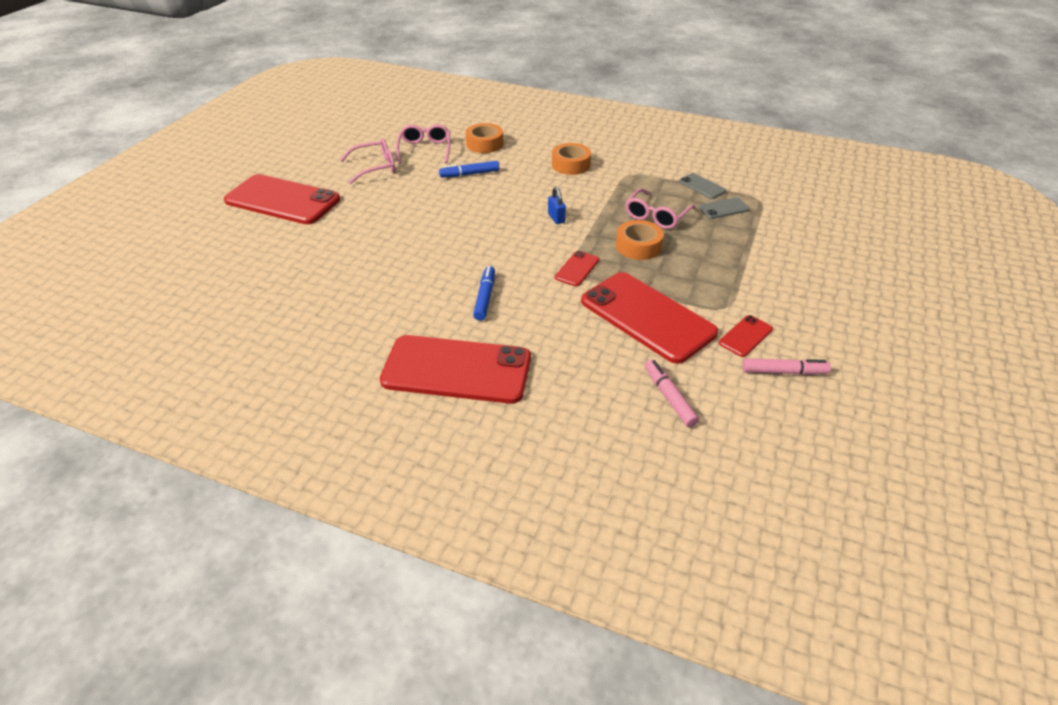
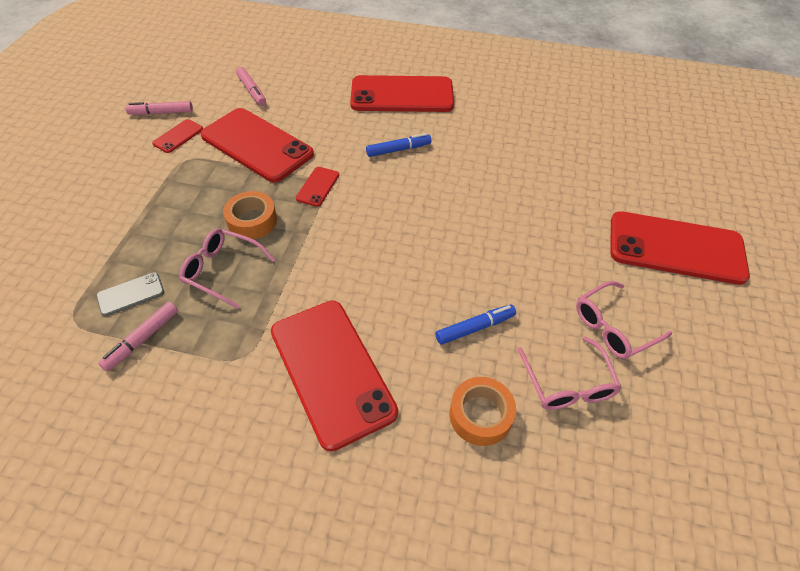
camera: 170 degrees right, 10 degrees up
(485, 297) = (398, 150): blue marker -> blue marker turned 105 degrees counterclockwise
(556, 218) = (344, 254): blue padlock -> none
(570, 165) = (332, 371): orange tape -> red phone
(656, 216) = (222, 270): pink glasses -> pink glasses turned 90 degrees counterclockwise
(702, 186) = (142, 339): grey phone -> pink marker

